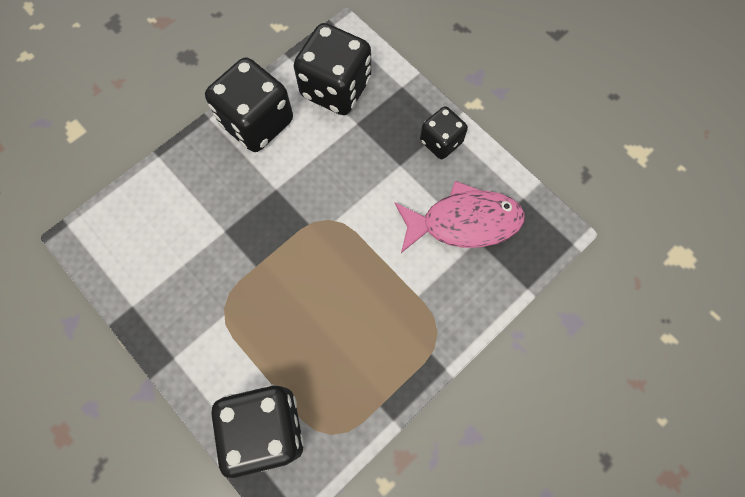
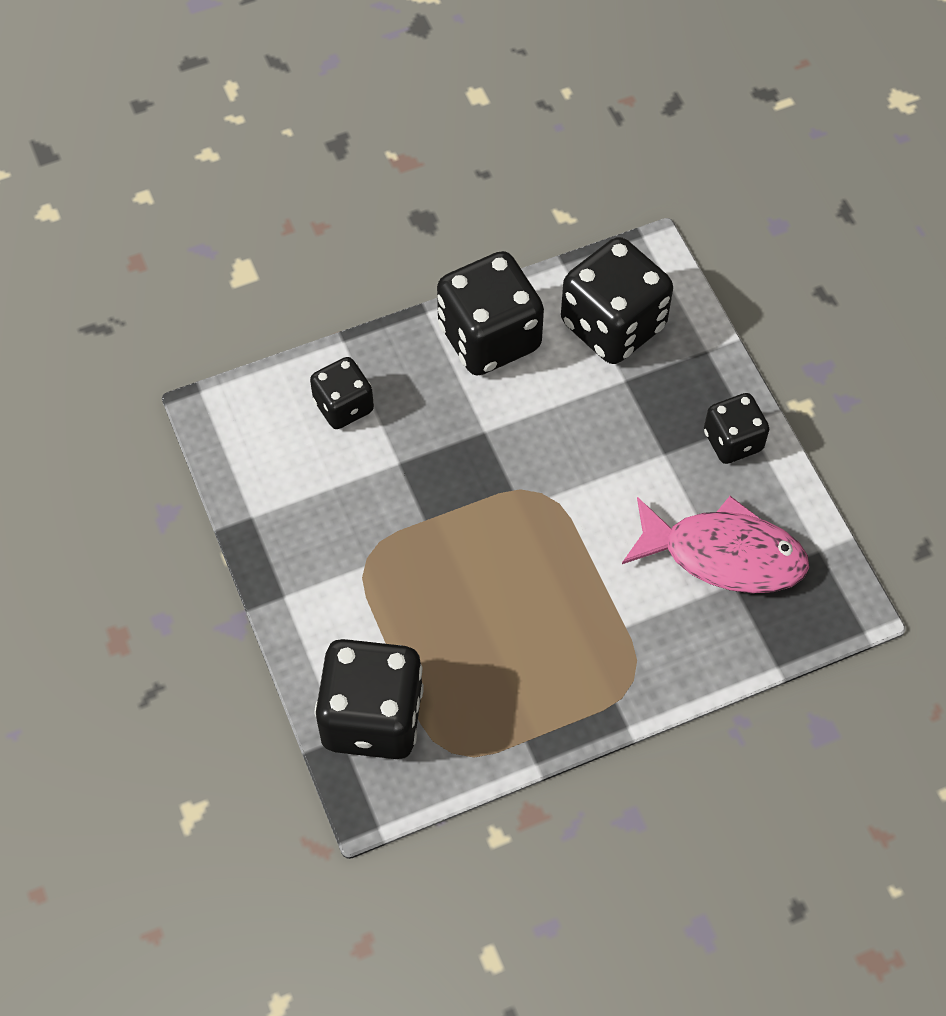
camera: 20 degrees right, 10 degrees down
(172, 203) = (343, 406): none -> black dice

